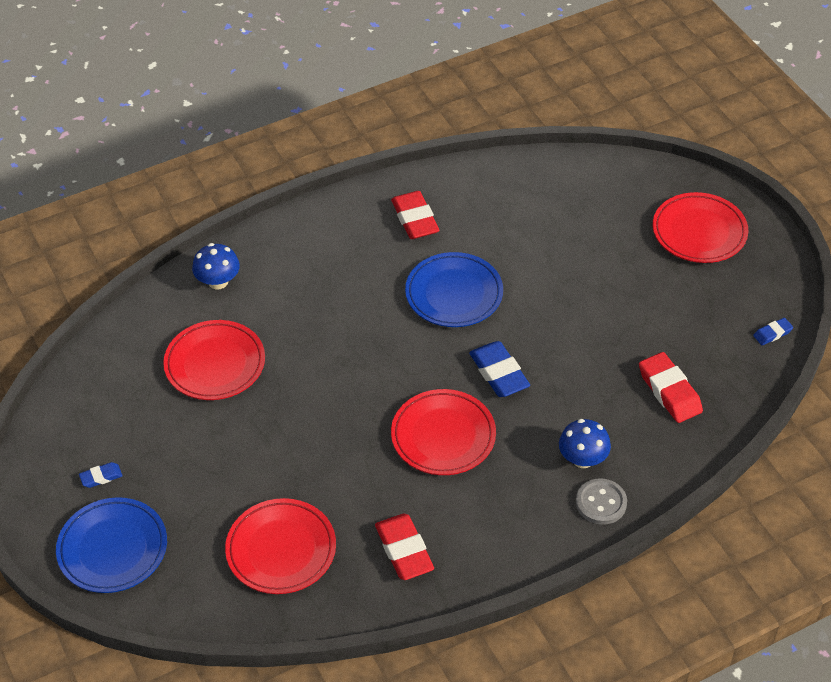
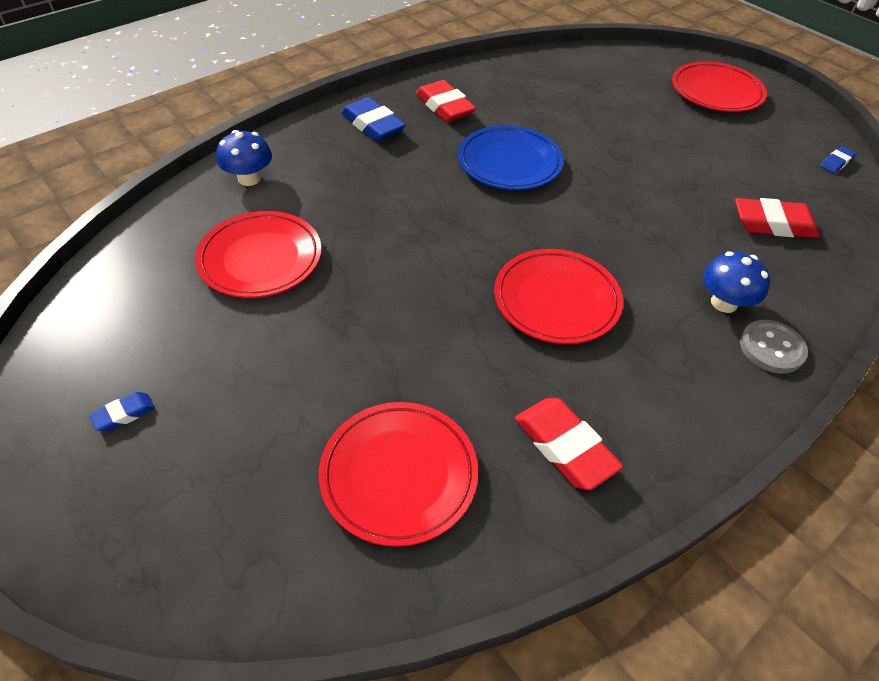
camera: 15 degrees left, 0 degrees up
(113, 549) = (149, 517): blue plate -> none
(499, 373) = (589, 229): blue eraser -> blue eraser (373, 125)
(669, 391) = (773, 224): red eraser -> red eraser turned 45 degrees counterclockwise

